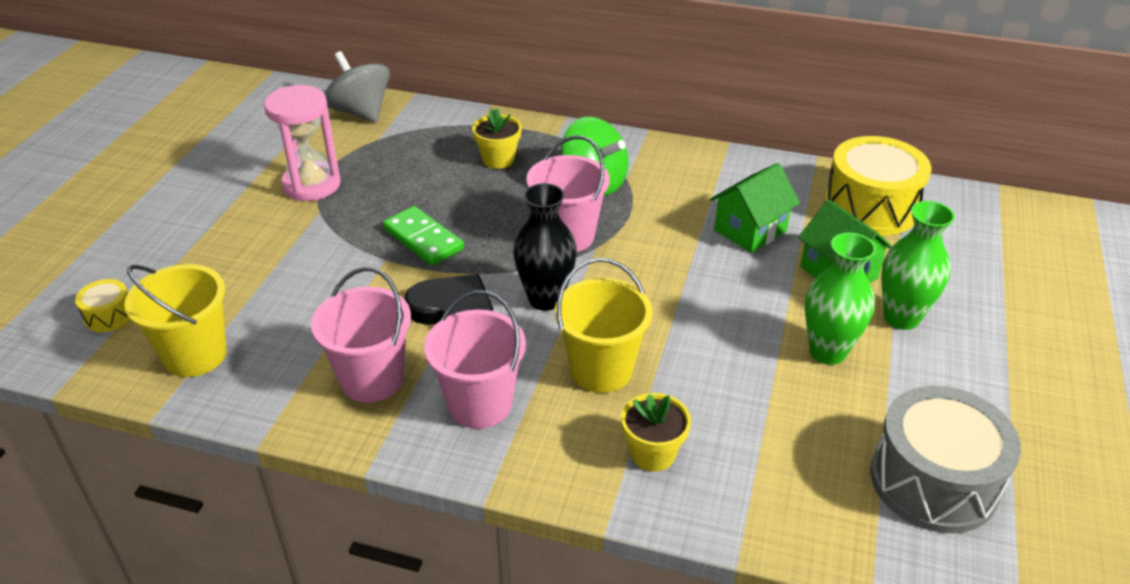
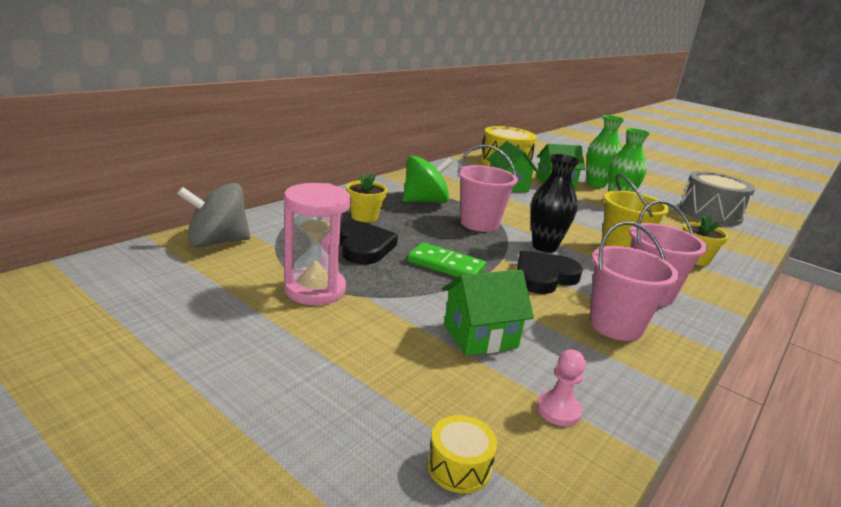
camera: 70 degrees left, 15 degrees down
(195, 355) = (558, 410): yellow bucket -> pink pawn
(289, 291) = (480, 336): none -> green house
(421, 181) = (363, 246): none -> black heart
(423, 239) = (446, 265): green domino -> green domino turned 45 degrees clockwise

